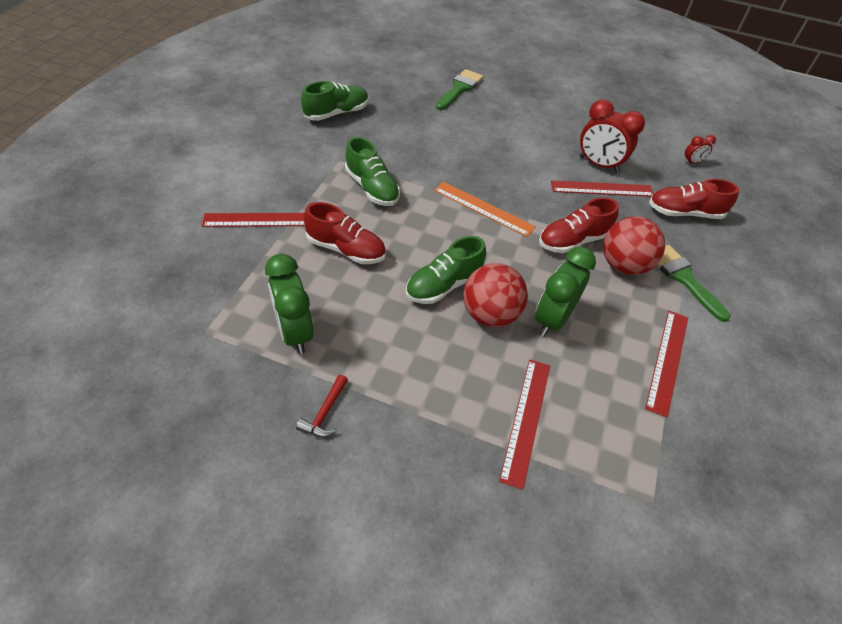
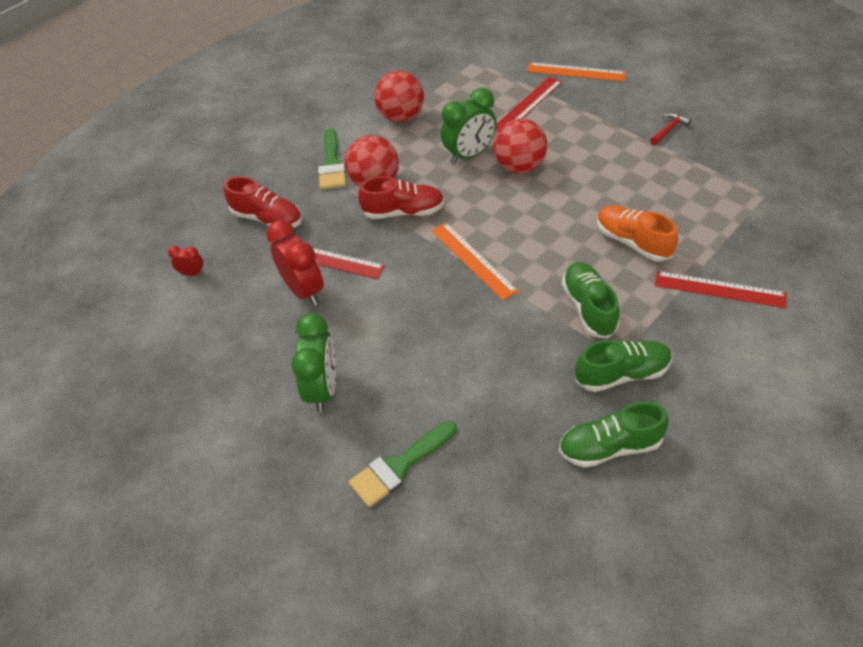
camera: 150 degrees left, 0 degrees up
(295, 332) = (688, 181): green clock -> green clock (323, 389)
(346, 249) = (632, 242): red shoe -> orange shoe
(444, 285) = (549, 194): green shoe -> green shoe (622, 374)
(487, 513) = (576, 72): none -> orange ruler
(667, 361) = (401, 117): red ruler -> red ball

